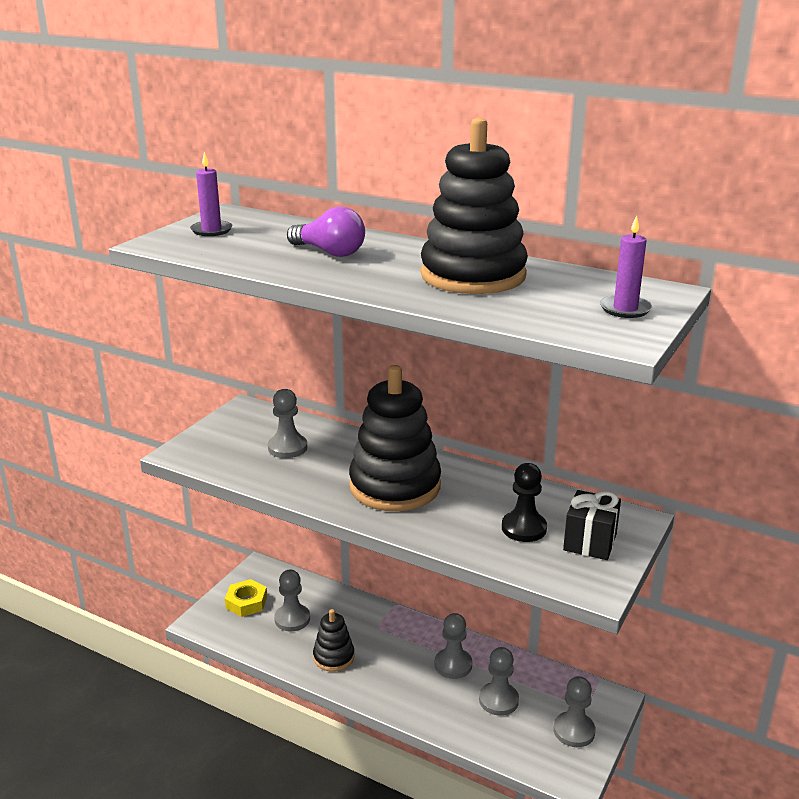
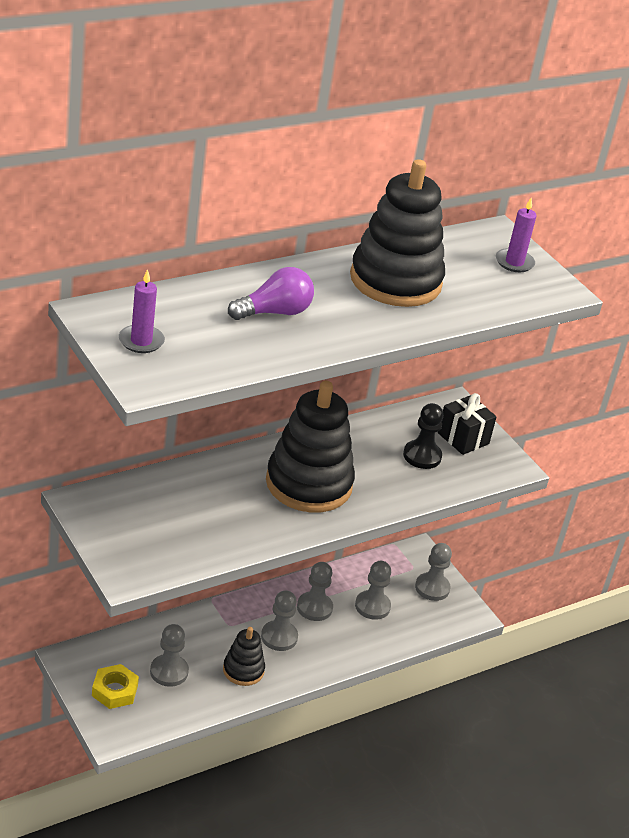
camera: 65 degrees left, 10 degrees up
(287, 448) = (186, 510): grey pawn -> grey pawn (279, 637)

